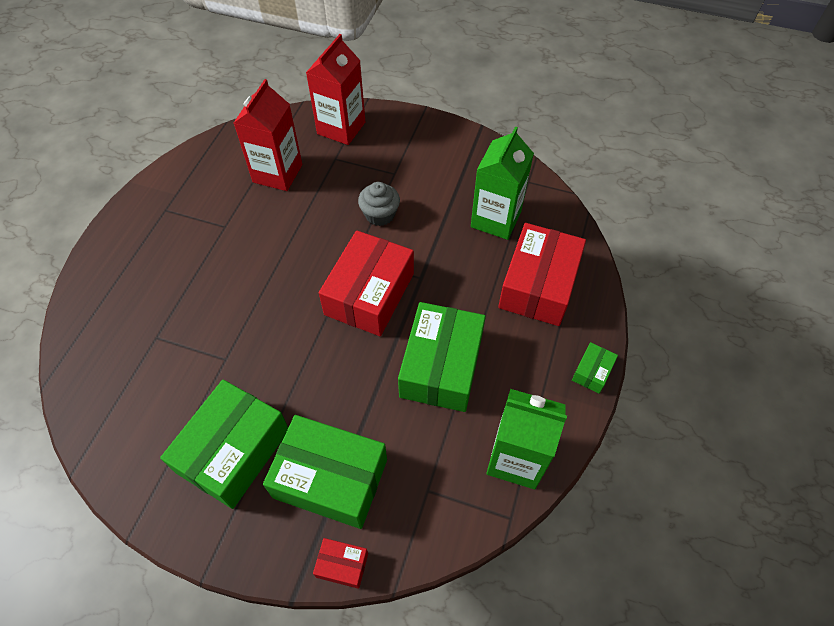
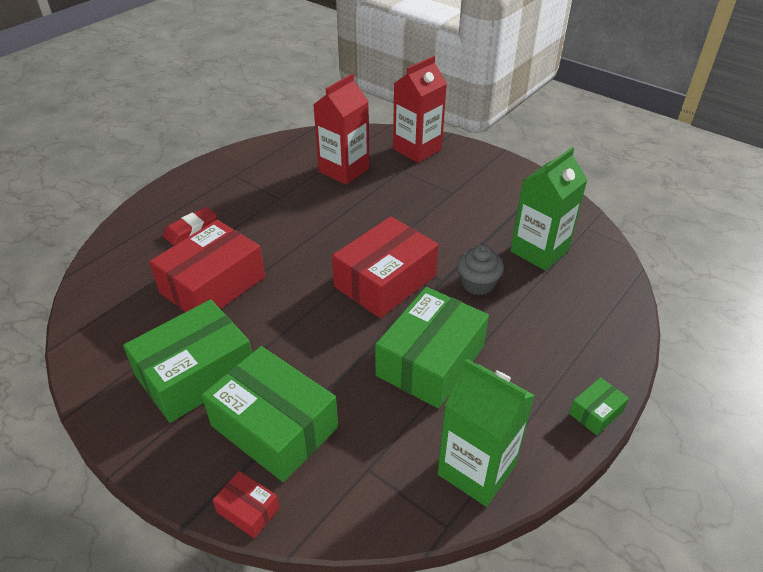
camera: 20 degrees right, 15 degrees down
(150, 290) = (191, 229): none -> red eraser
(380, 214) = (424, 221): grey cupcake -> grey cupcake (478, 284)
(538, 285) = (563, 317): red box -> red box (213, 285)

